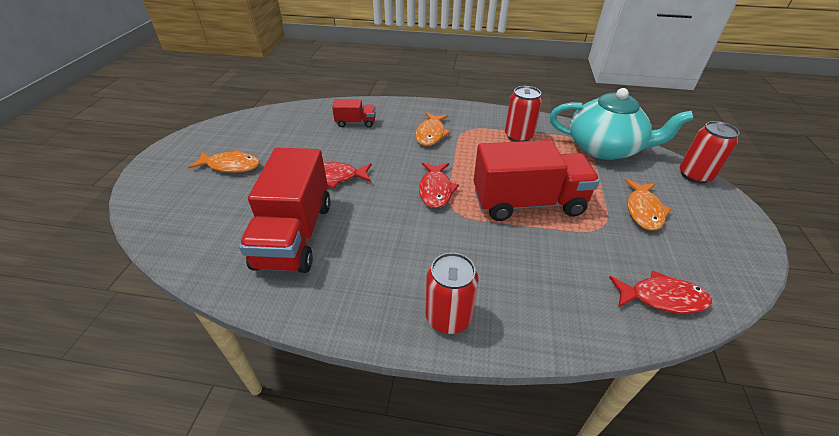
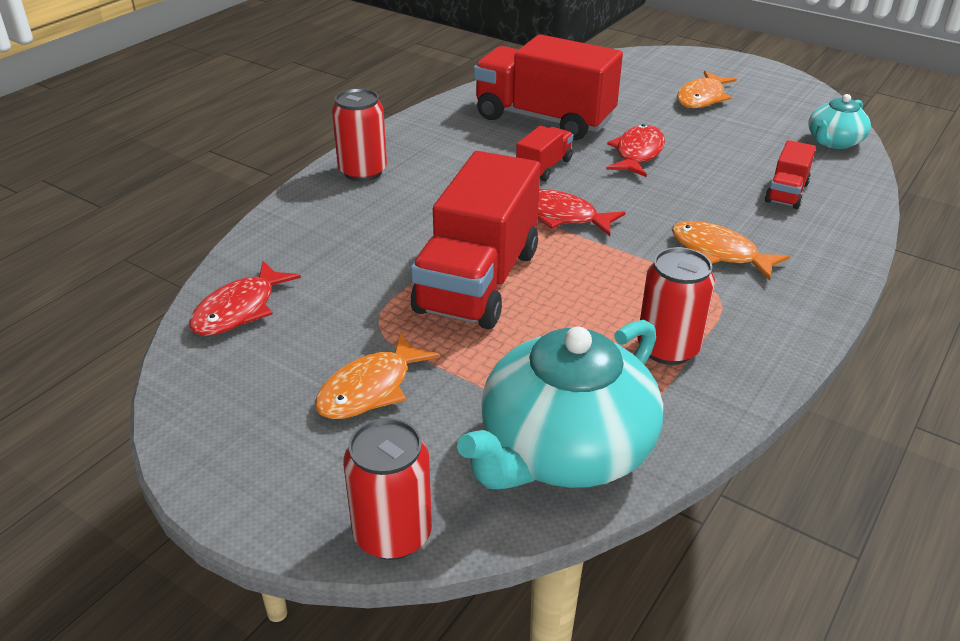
camera: 115 degrees right, 5 degrees down
(285, 115) = (833, 142): none -> turquoise teapot
(377, 213) = (544, 167): none -> red truck
(643, 210) = (370, 389): orange fish -> orange fish turned 90 degrees counterclockwise

